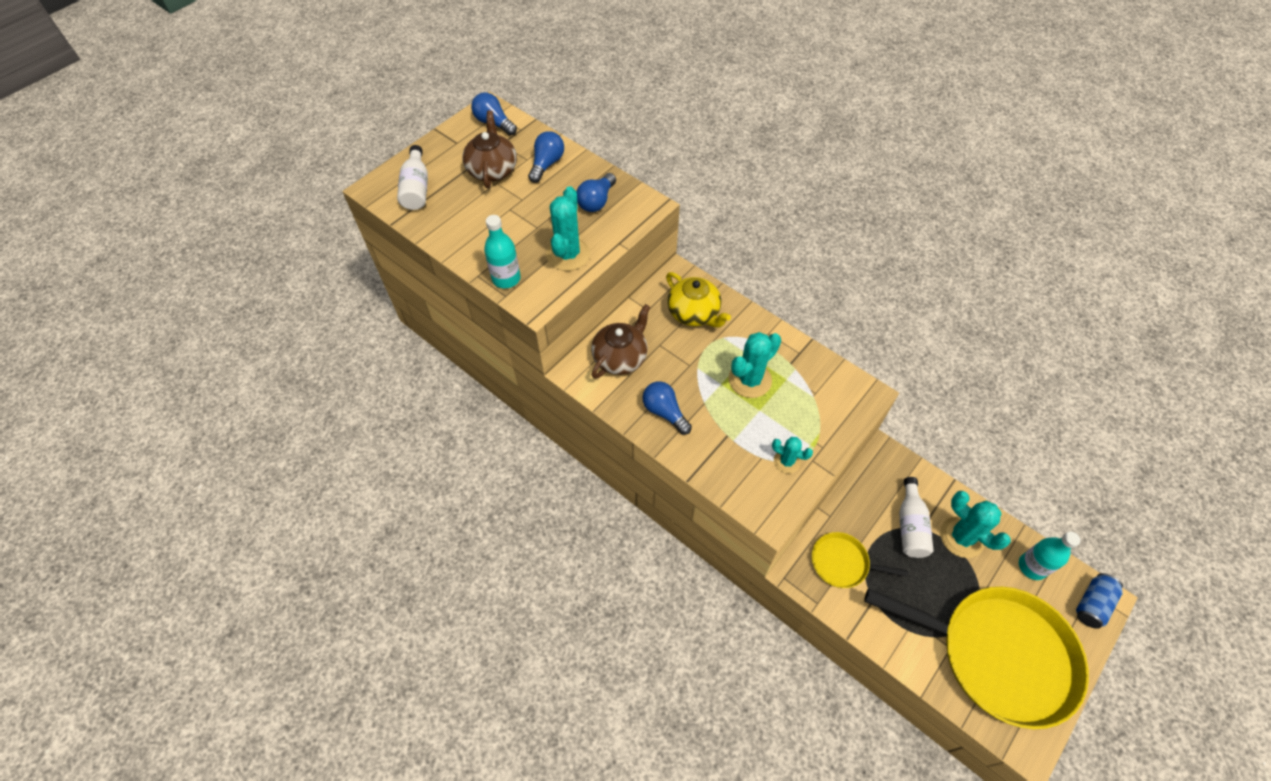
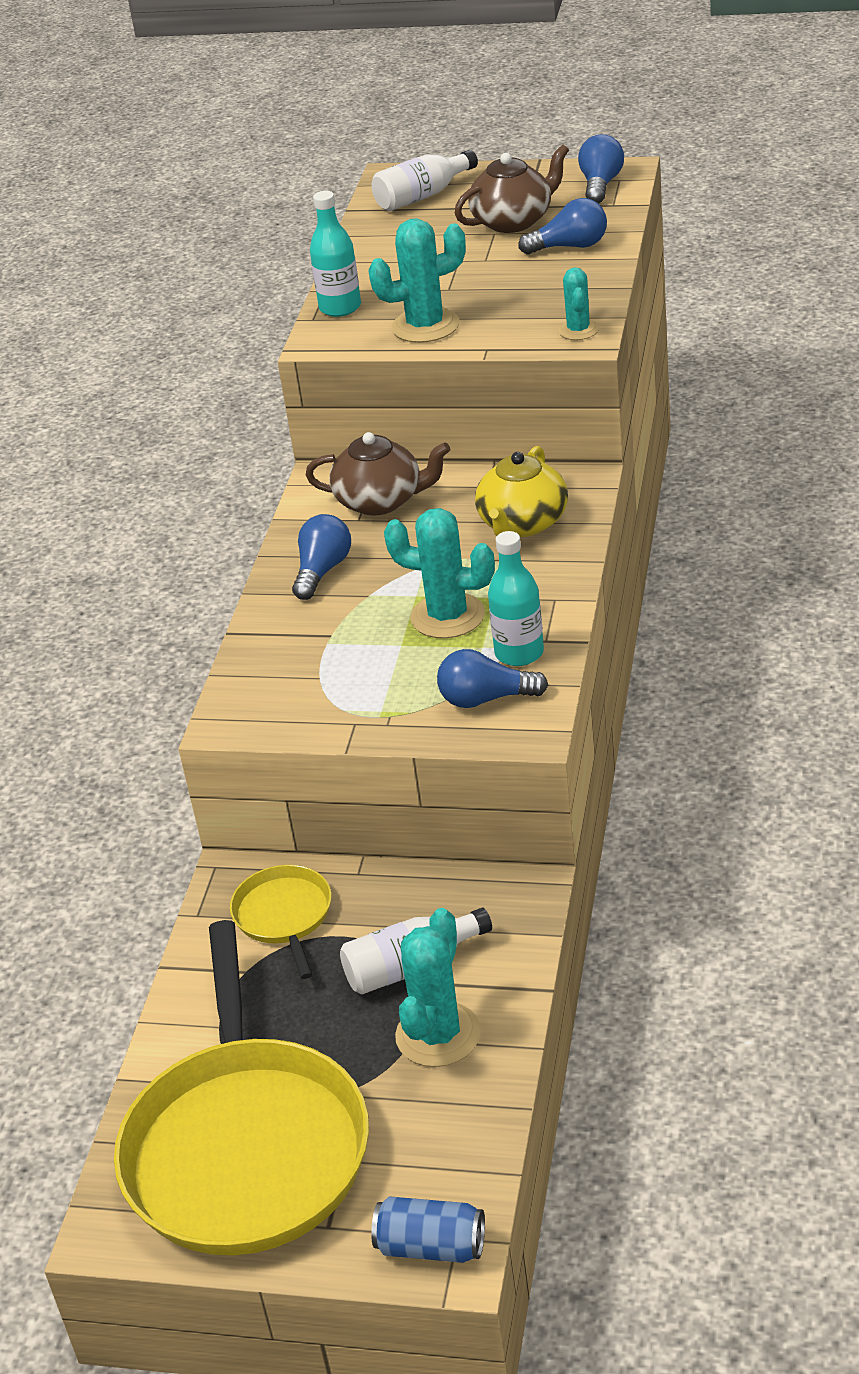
camera: 65 degrees right, 20 degrees down
(596, 201) = (544, 304): blue light bulb -> blue light bulb (485, 699)
(786, 461) = (332, 701): turquoise cactus -> turquoise cactus (578, 330)
(1032, 566) = (448, 1142): turquoise bottle -> turquoise bottle (519, 653)

